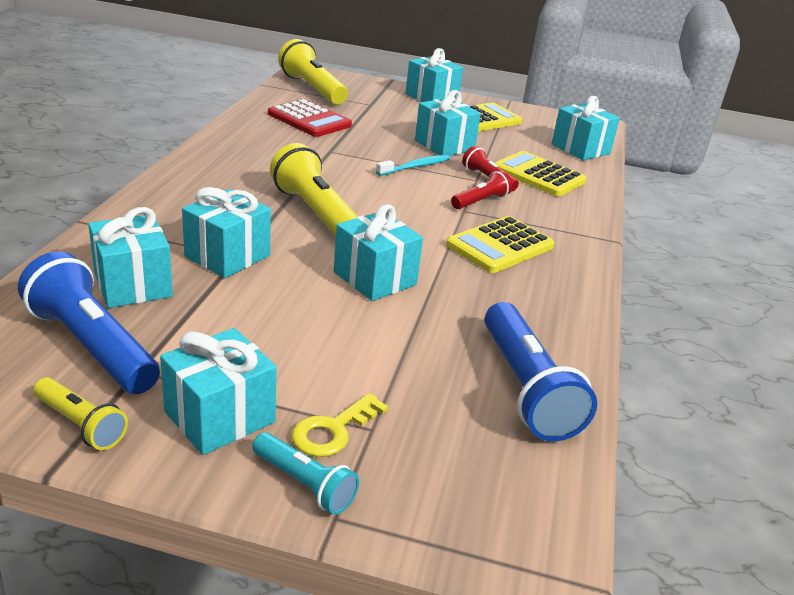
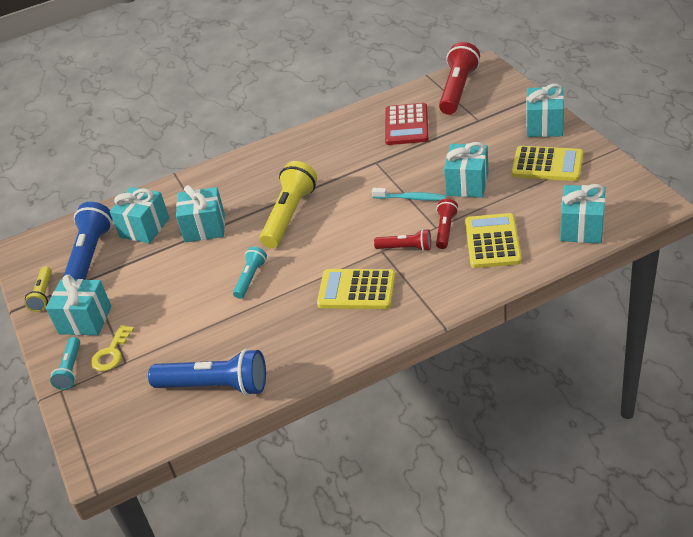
camera: 60 degrees right, 10 degrees up
(312, 89) = (458, 90): yellow flashlight -> red flashlight
(333, 430) = (111, 353): yellow key -> yellow key turned 75 degrees counterclockwise
(375, 278) = (250, 278): turquoise gift -> turquoise flashlight
(526, 388) = (215, 386): blue flashlight -> blue flashlight turned 120 degrees counterclockwise

